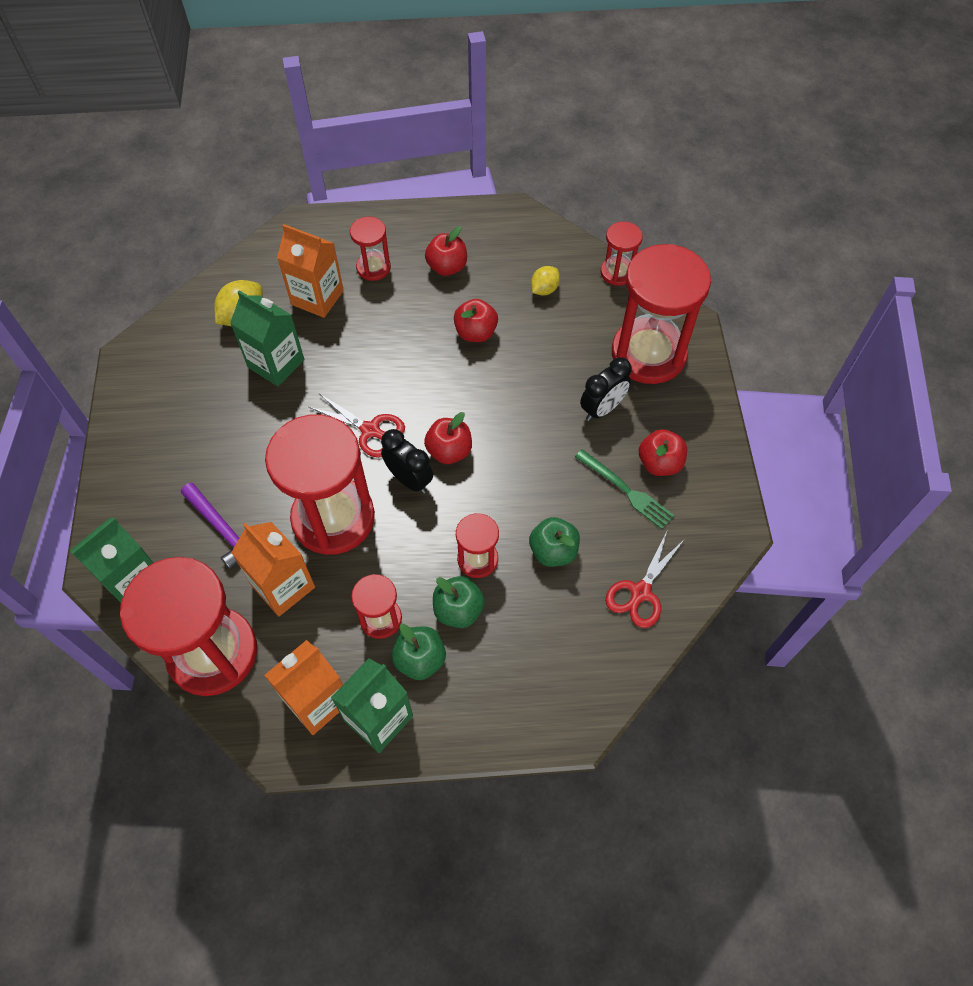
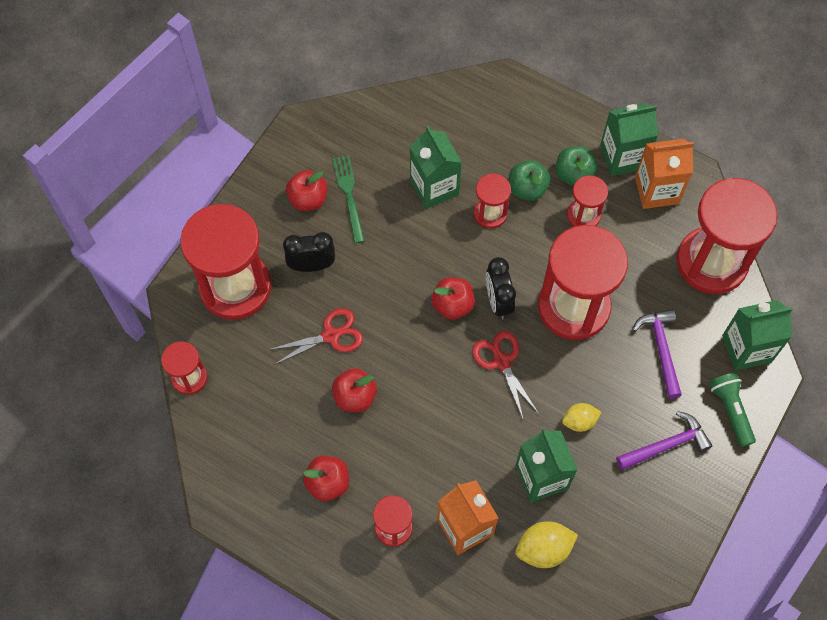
camera: 145 degrees left, 5 degrees up
(127, 512) = (730, 410): none -> green flashlight
(176, 448) = (666, 445): none -> purple hammer
(283, 586) = (639, 278): orange carton -> none
(544, 289) = (264, 402): yellow lemon -> yellow lemon (579, 421)
(553, 551) = (434, 187): green apple -> green carton
(640, 592) = (399, 127): red scissors -> red scissors (331, 335)

